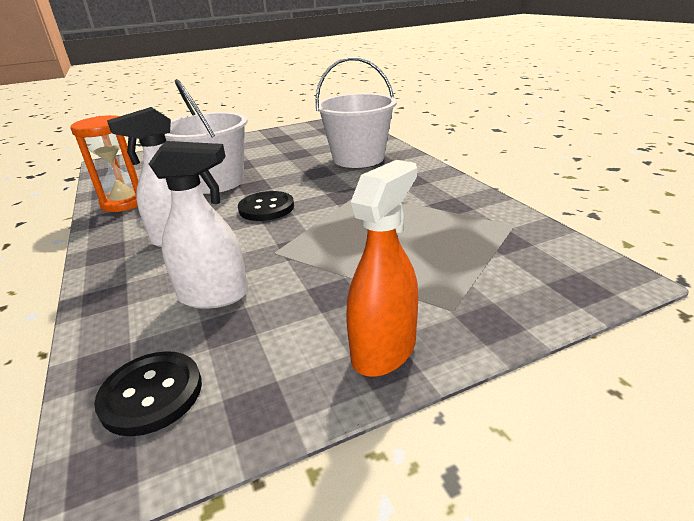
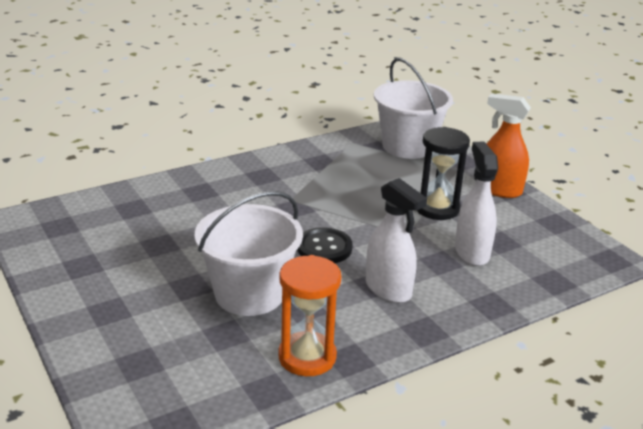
camera: 100 degrees left, 0 degrees up
(151, 394) = (564, 256): black button -> none
(329, 278) = (437, 208): none -> black hourglass
(358, 158) = (194, 202): white bucket -> white bucket (408, 146)

